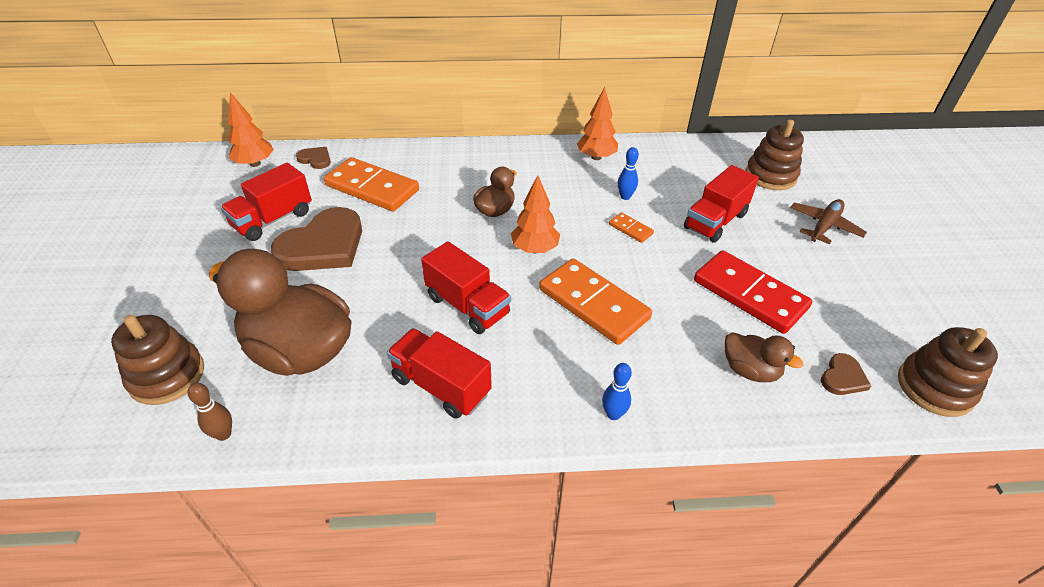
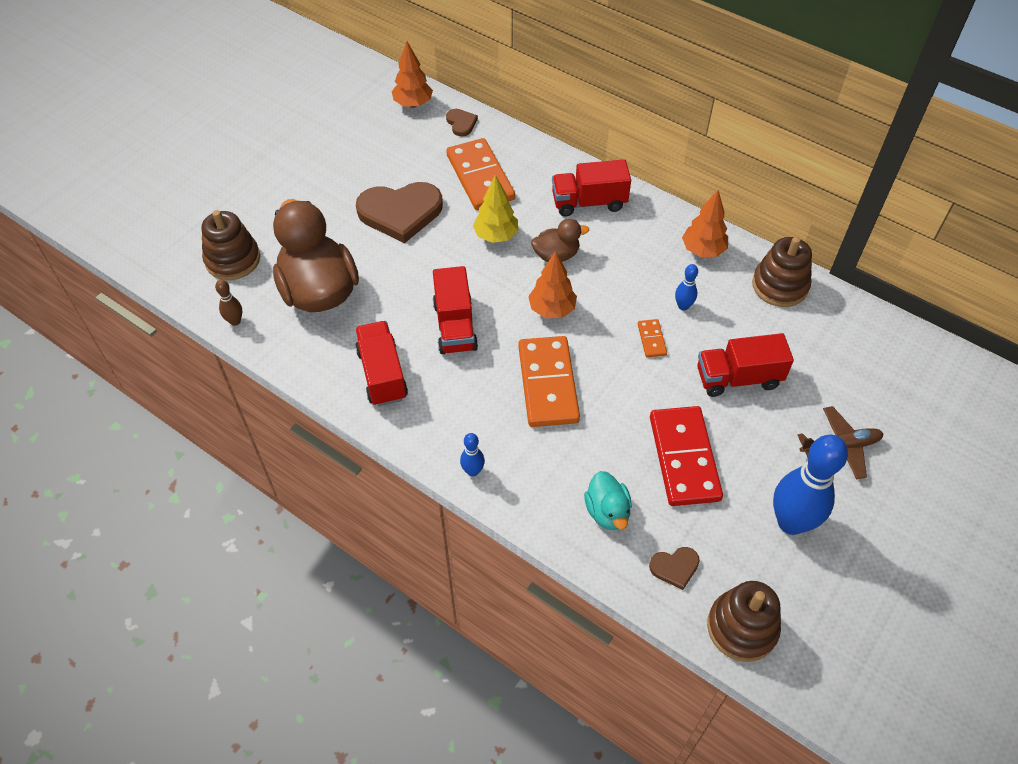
camera: 40 degrees right, 10 degrees up
(273, 219) = (384, 168): red truck -> red truck (589, 202)
(430, 221) = (496, 236): none -> yellow tree
(750, 370) = (607, 512): brown duck -> turquoise duck
(770, 175) = (856, 367): brown stacking toy -> brown stacking toy (780, 286)
(863, 292) = (791, 522): none -> blue bowling pin

